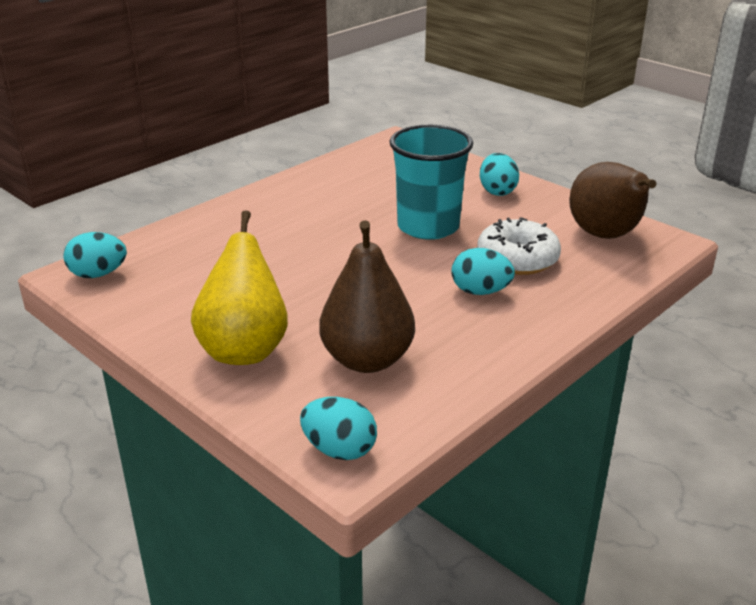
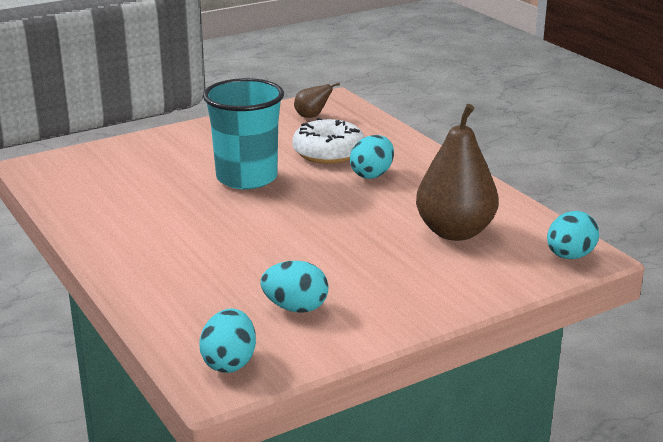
camera: 75 degrees left, 5 degrees down
(244, 349) = (419, 284): yellow pear -> none
(497, 191) = (200, 140): turquoise egg -> turquoise egg (295, 308)
(606, 236) = (312, 116): brown pear -> brown pear, size x0.46

